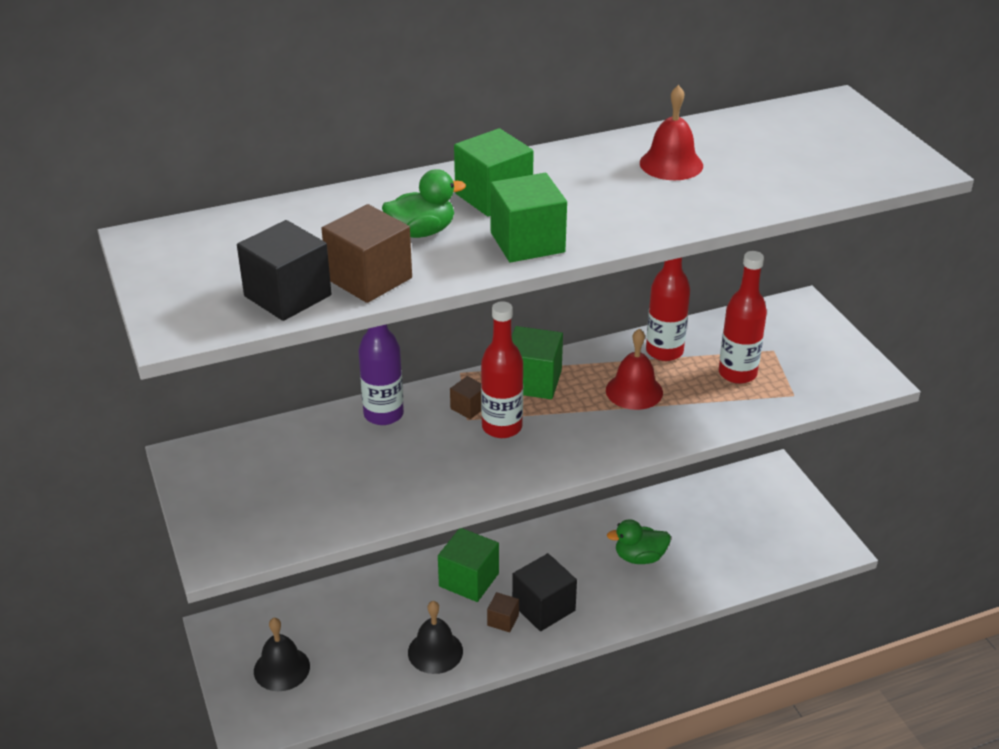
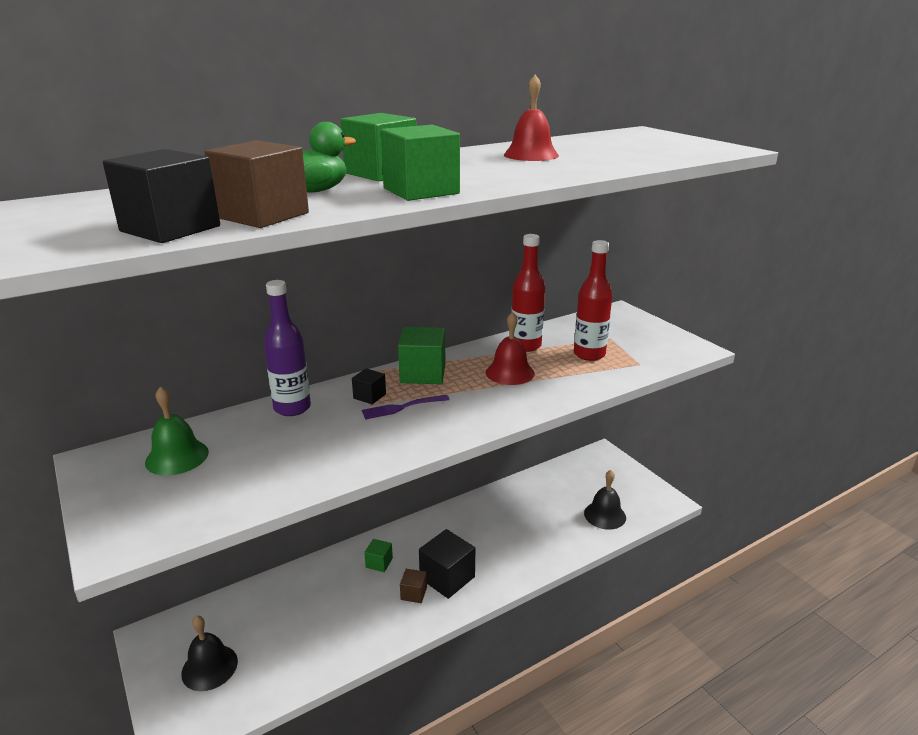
camera: 10 degrees left, 10 degrees down
(266, 463) = (177, 457): none -> green bell
(435, 651) = (356, 630): black bell -> black bell (605, 515)
(468, 407) = (369, 396): brown cube -> black cube
(469, 580) = (379, 563): green cube -> green cube, size x0.53
(502, 427) = (402, 407): red bottle -> purple fork
(639, 557) = (518, 527): green duck -> none

